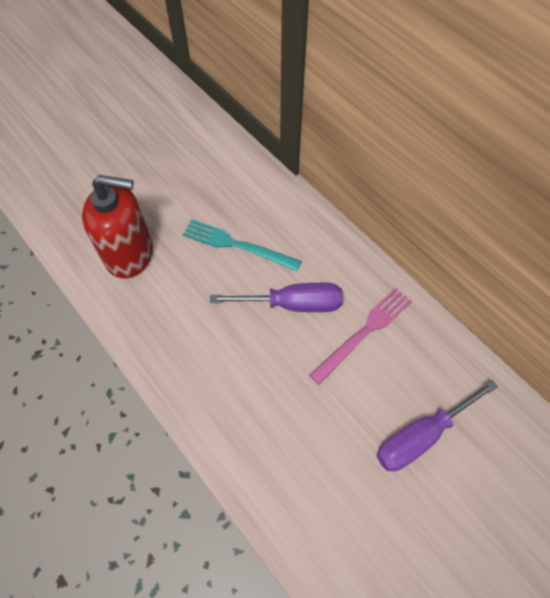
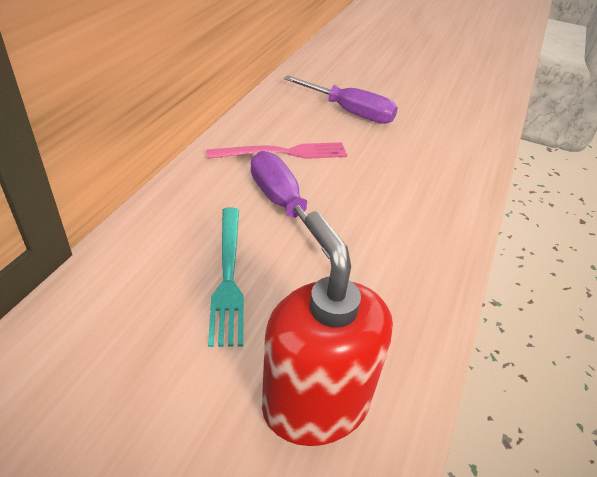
camera: 120 degrees left, 20 degrees down
(363, 333) = (282, 153): pink fork -> pink fork turned 150 degrees clockwise

